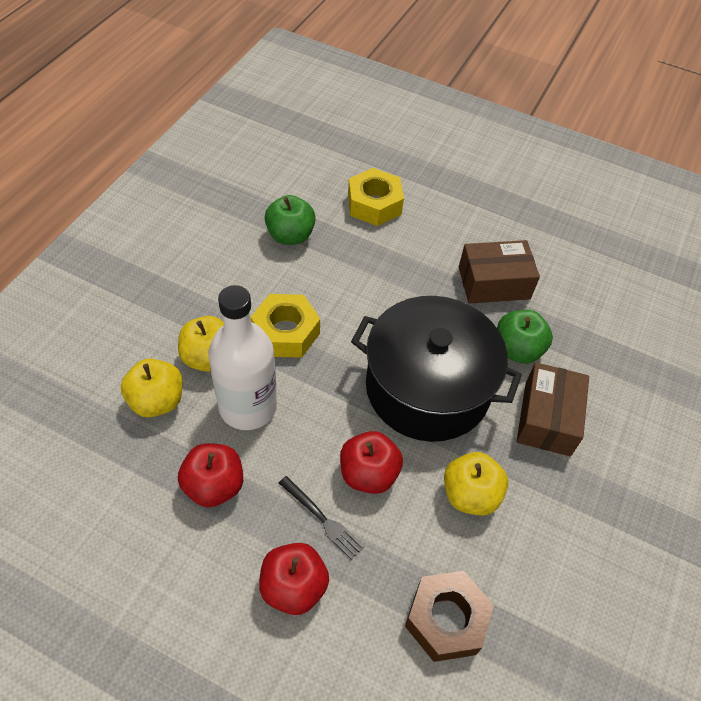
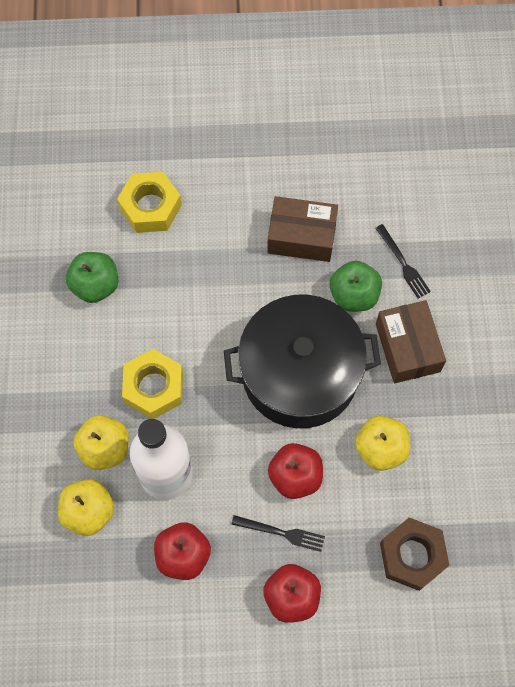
camera: 25 degrees left, 15 degrees up
(494, 283) = (301, 236): brown box -> brown box turned 45 degrees clockwise
(580, 347) = (403, 263): none -> black fork

